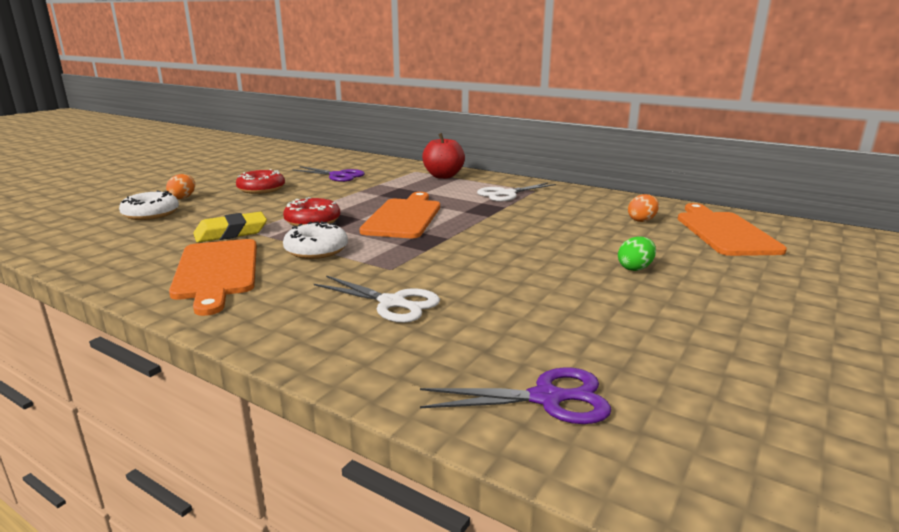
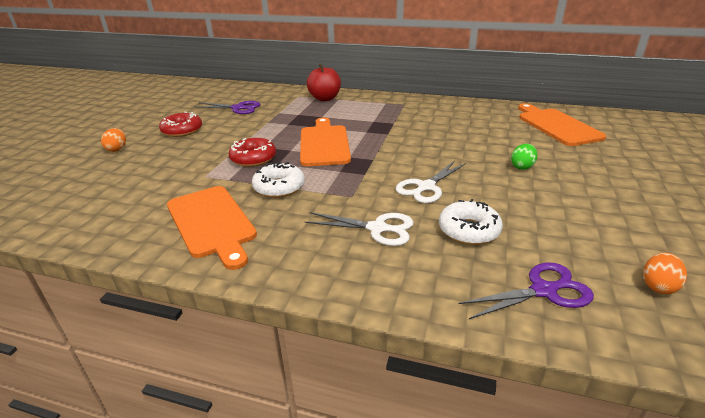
camera: 15 degrees left, 10 degrees up
(151, 214) = (101, 171): white donut -> white donut (469, 230)
(231, 233) = (192, 181): yellow eraser -> none
(506, 194) = (385, 110): white scissors -> white scissors (426, 187)
(642, 220) = (497, 123): orange egg -> orange egg (658, 286)

